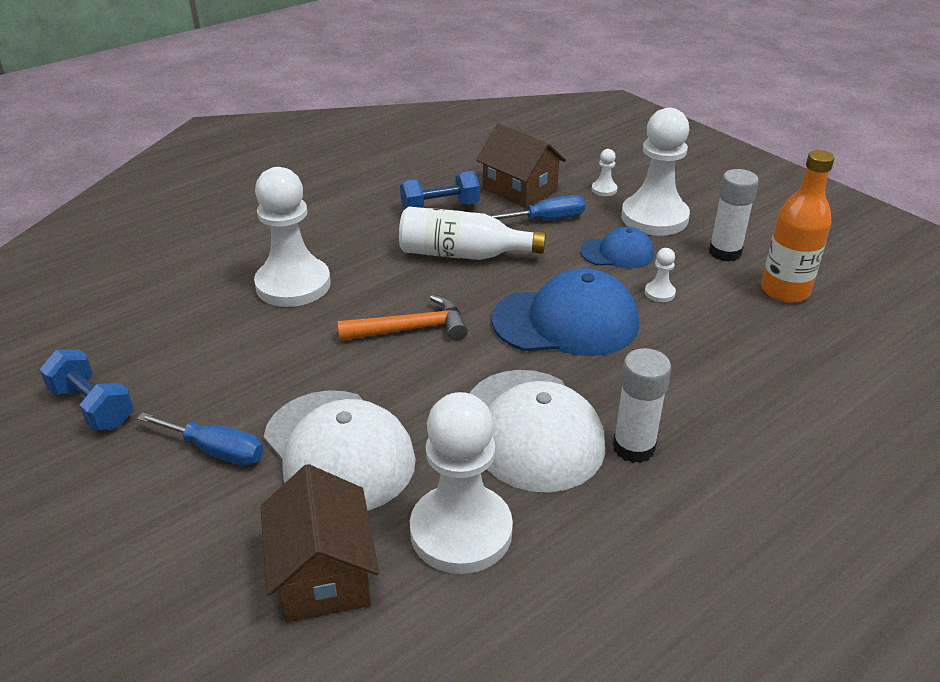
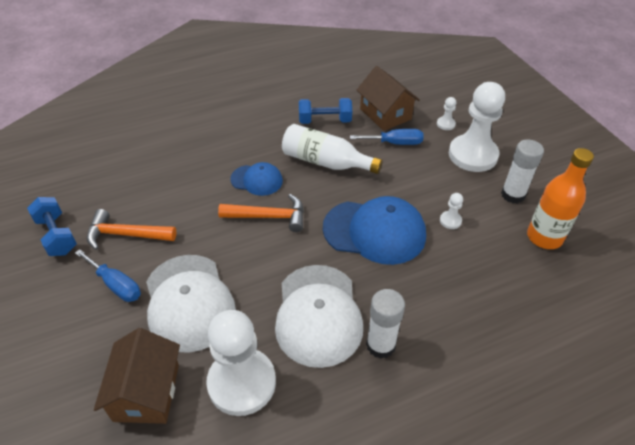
camera: 15 degrees right, 10 degrees up
(204, 386) = (126, 234): none -> orange hammer
(293, 285) = (207, 166): white pawn -> none
(617, 253) = (433, 181): blue cap -> blue cap (257, 180)

